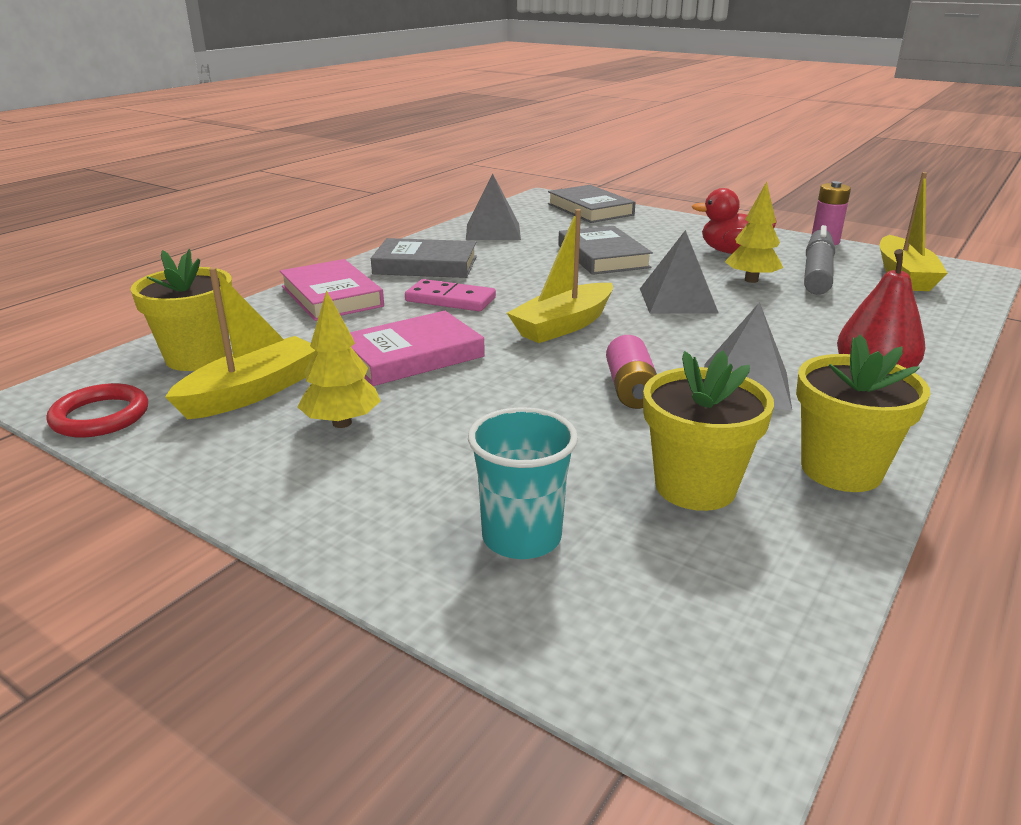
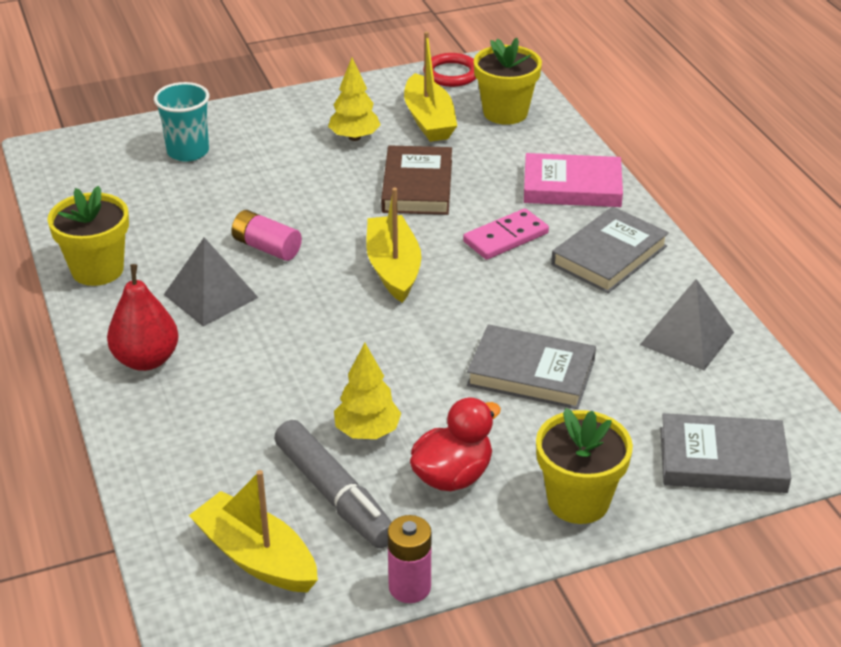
camera: 125 degrees right, 10 degrees up
(412, 355) = (417, 186): pink book -> brown book
(677, 300) = (374, 354): grey pyramid -> none
(695, 487) = (153, 215): yellow flower pot -> yellow flower pot (578, 501)

